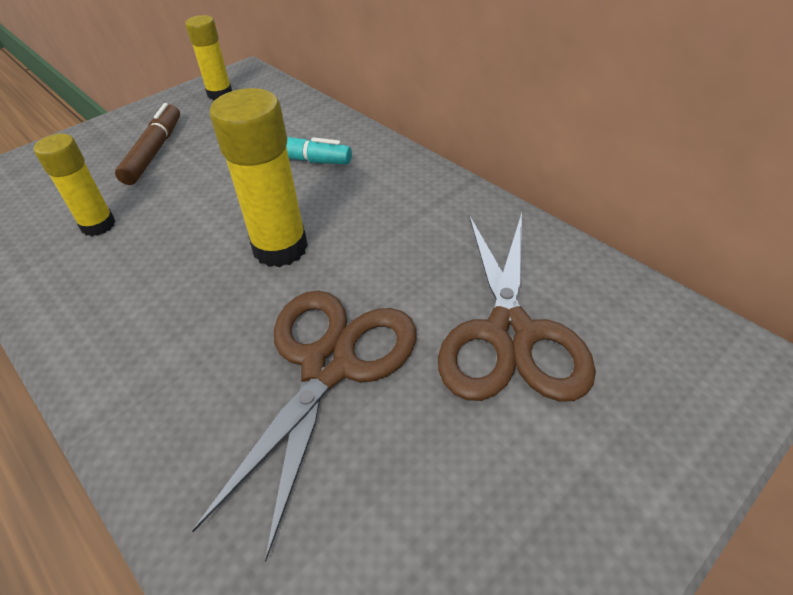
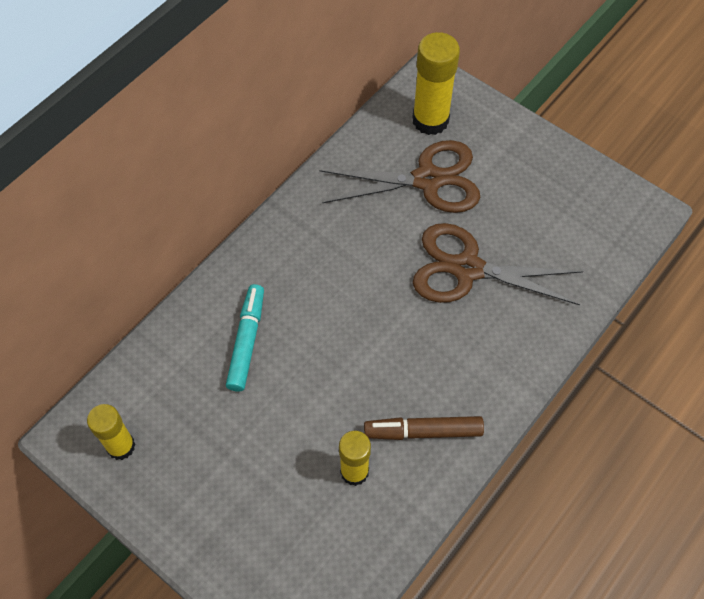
camera: 100 degrees left, 15 degrees up
(154, 151) = (239, 471): brown marker -> brown marker (423, 431)
(280, 248) = (367, 321): yellow glue stick -> yellow glue stick (430, 120)

